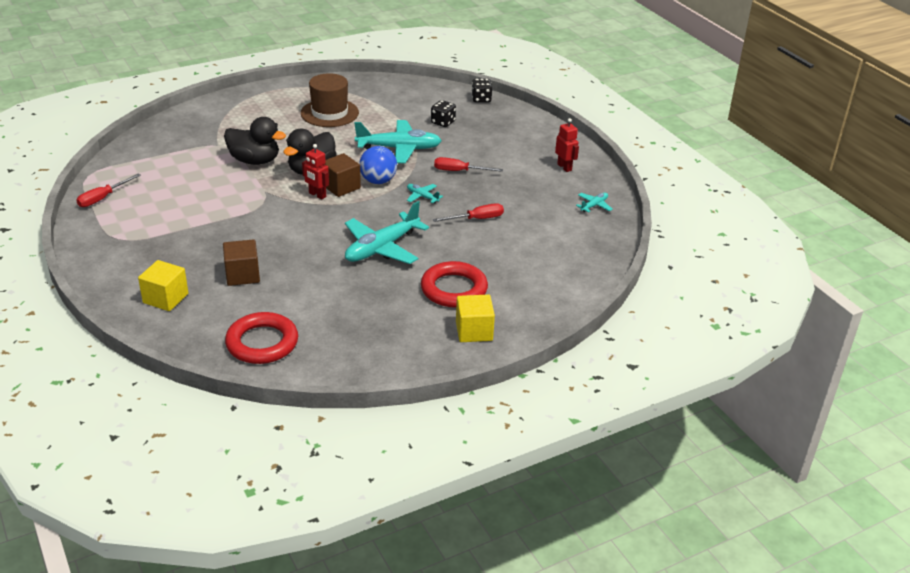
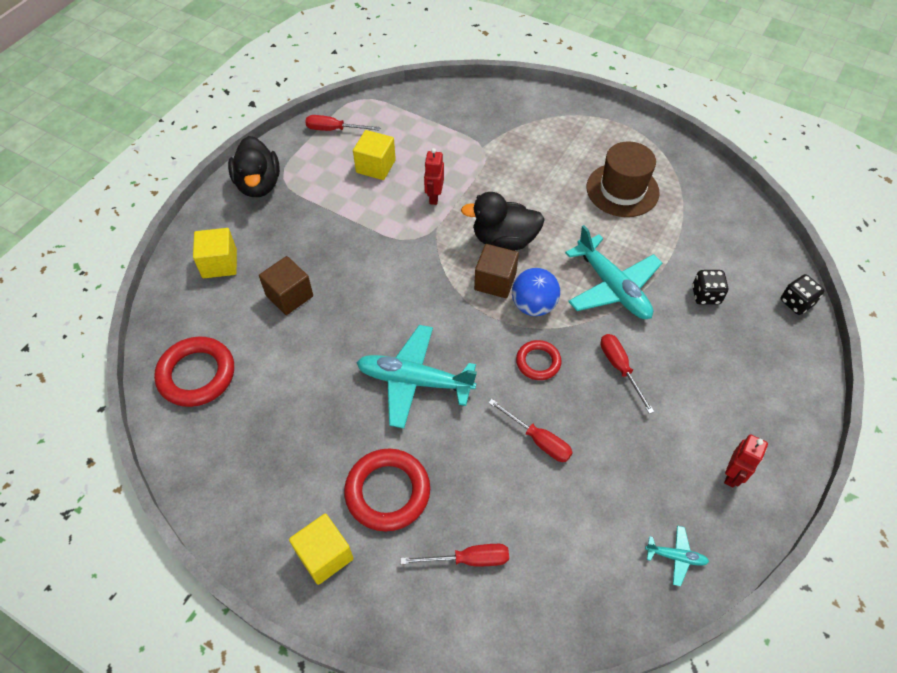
camera: 60 degrees right, 20 degrees up
(170, 194) = (375, 166): none -> yellow cube
(255, 161) = (481, 188): black duck -> black duck (258, 185)
(317, 195) = (464, 271): red robot -> red robot (434, 197)
(422, 196) = (538, 362): turquoise plane -> red ring
(530, 275) = (468, 559): none -> red screwdriver

